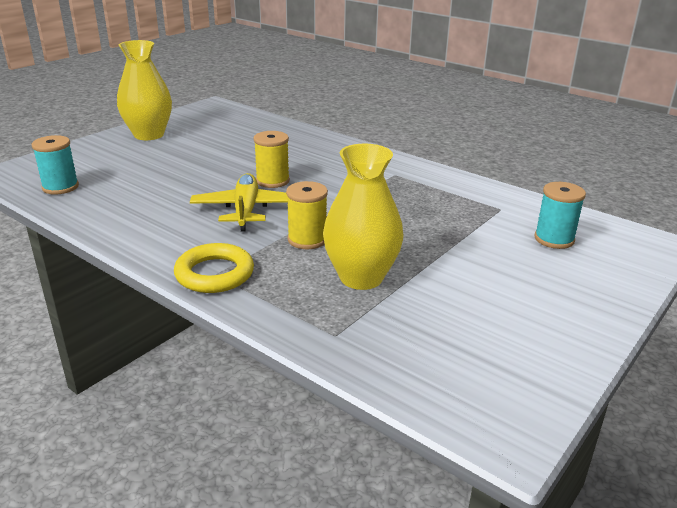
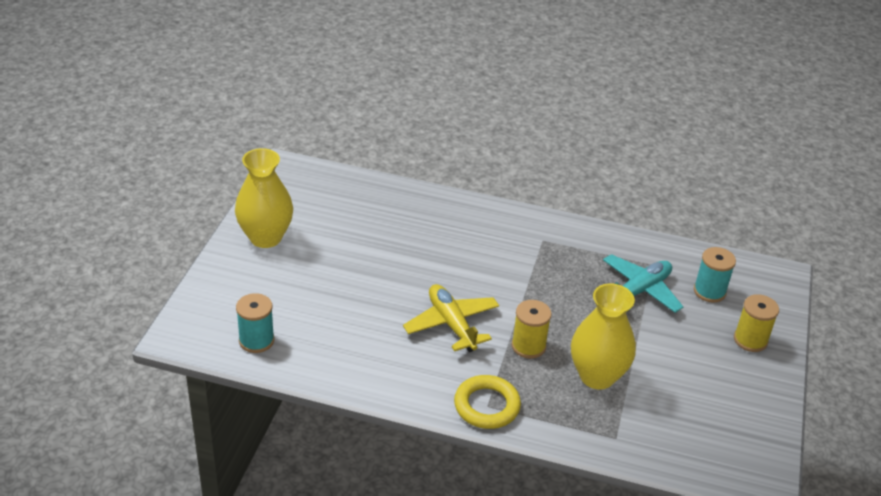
camera: 25 degrees left, 10 degrees up
(272, 181) = (444, 278): yellow spool -> yellow spool (750, 340)
(469, 224) = (639, 291): none -> turquoise plane

